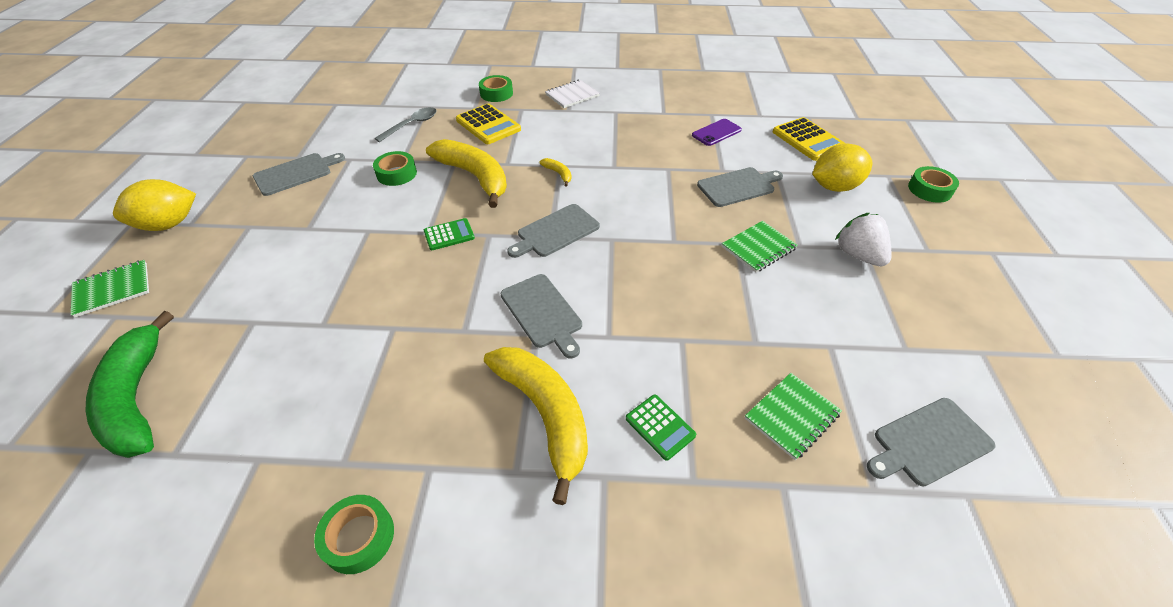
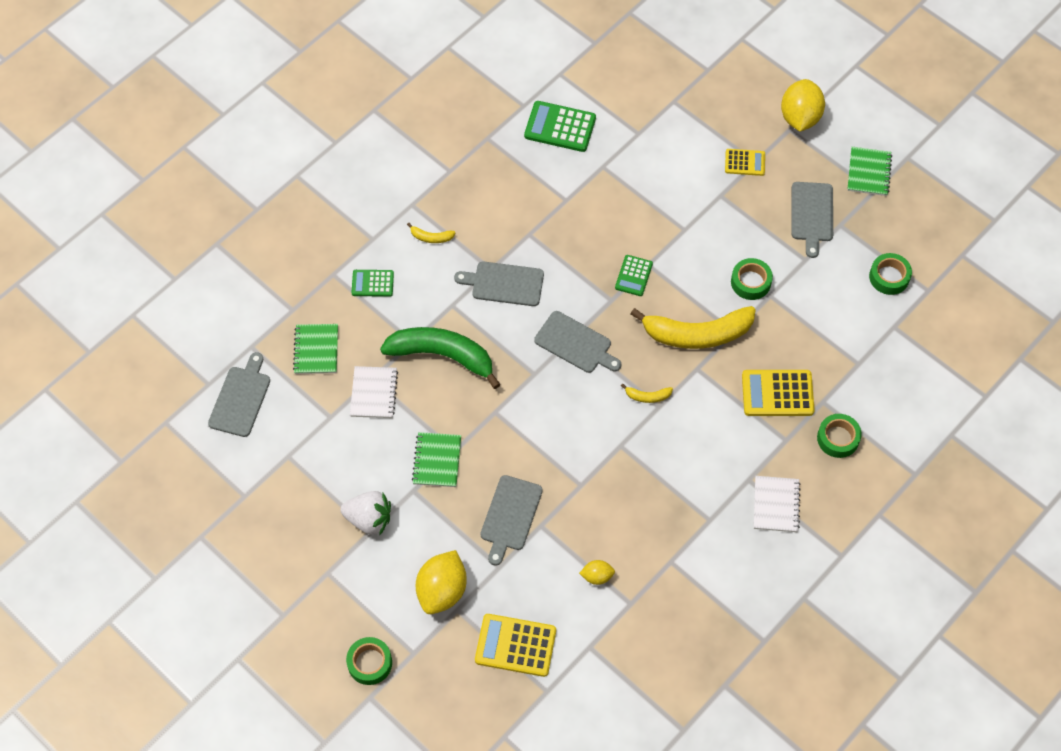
camera: 130 degrees right, 15 degrees up
(112, 289) = (739, 73): green notebook -> green notebook (869, 172)
(137, 398) = (618, 67): green banana -> green banana (443, 356)
(253, 232) = (745, 162): none -> yellow calculator
(279, 396) = (560, 127): none -> green calculator
(359, 537) = (439, 128): green tape -> green tape (889, 277)
(411, 125) = (830, 332): grey spoon -> none
(545, 415) = (431, 237): yellow banana -> yellow banana, size x0.41
(555, 232) = (575, 344): grey cutting board -> grey cutting board turned 120 degrees clockwise
(716, 133) = (597, 576): purple phone -> yellow lemon
(766, 330) = (374, 393): none -> white notebook

